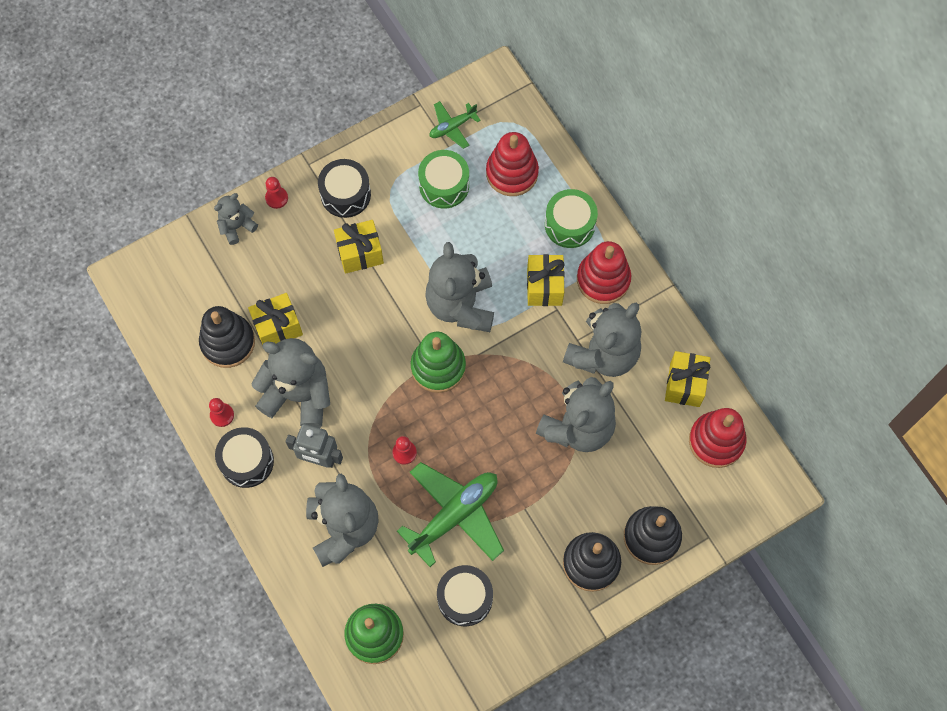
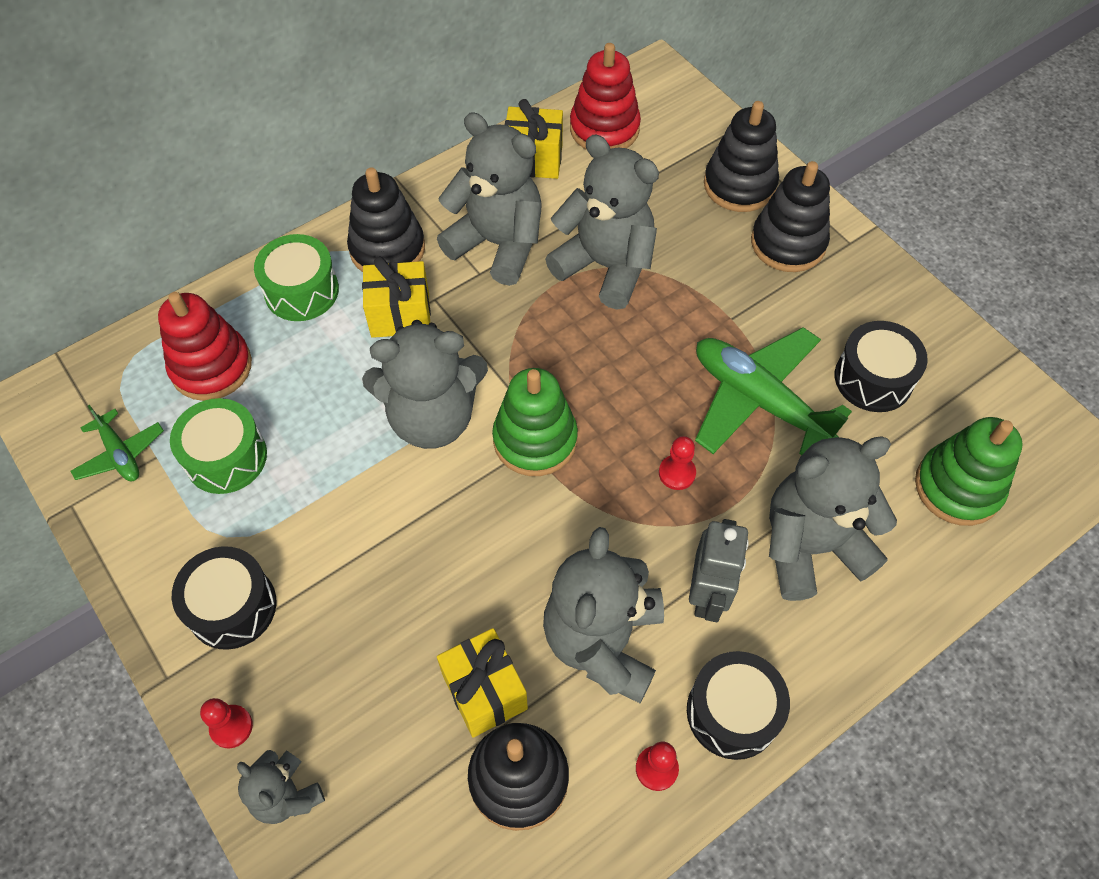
camera: 95 degrees left, 10 degrees down
(360, 253) = (344, 571): yellow gift -> none
(603, 279) = (387, 249): red stacking toy -> black stacking toy

